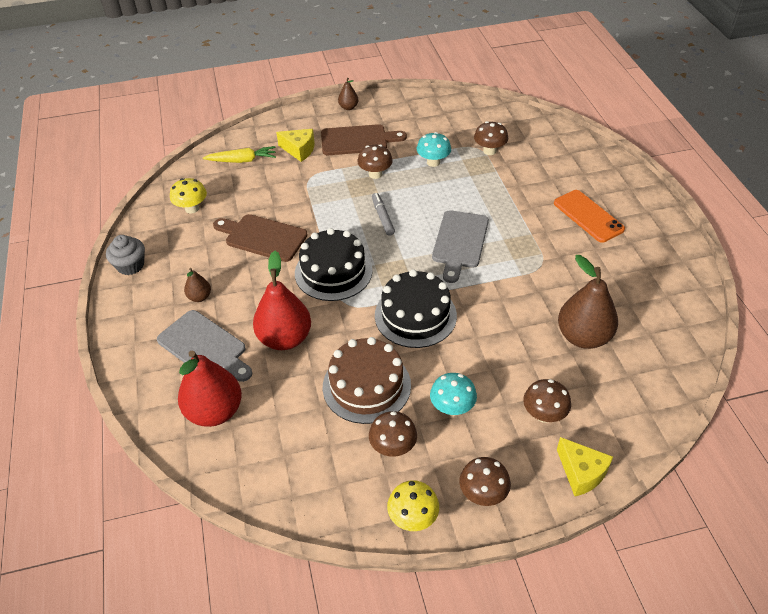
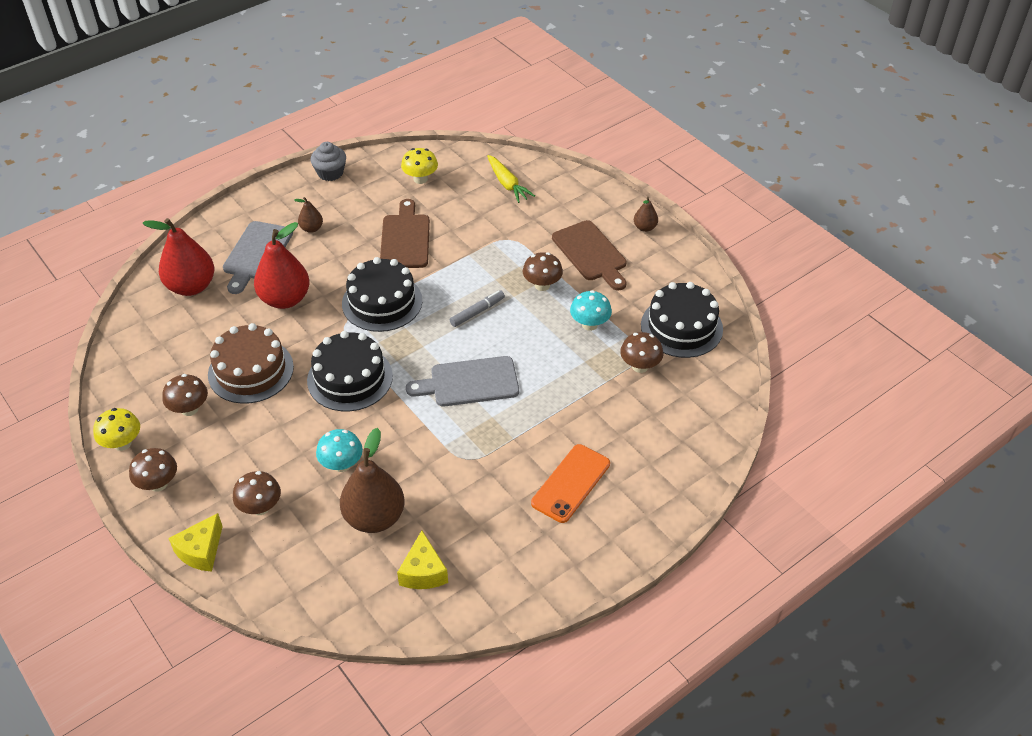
camera: 65 degrees right, 0 degrees up
(299, 150) = (548, 216): yellow cheese -> yellow cheese (423, 572)
(452, 408) = (246, 437): turquoise mushroom -> turquoise mushroom (341, 464)
(461, 121) = (681, 327): none -> black cake

